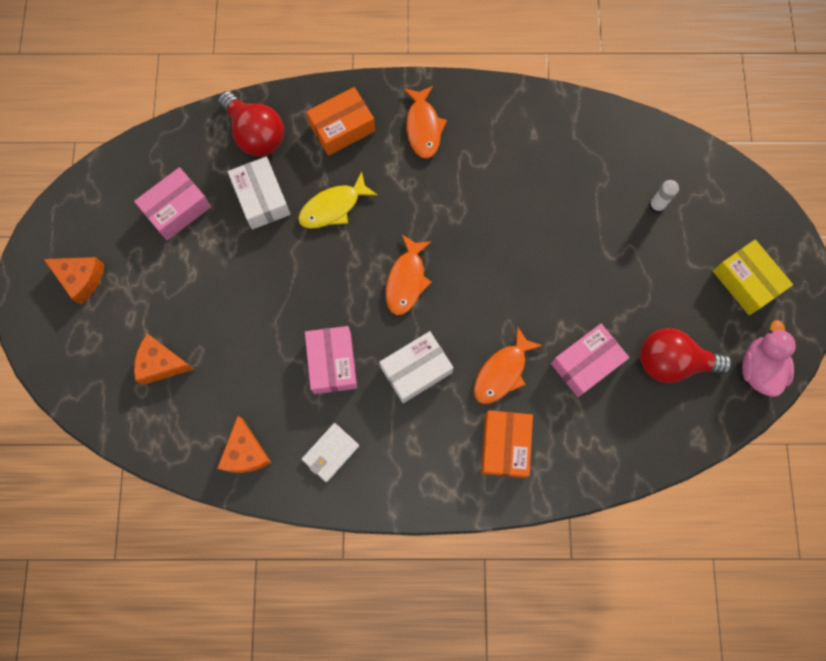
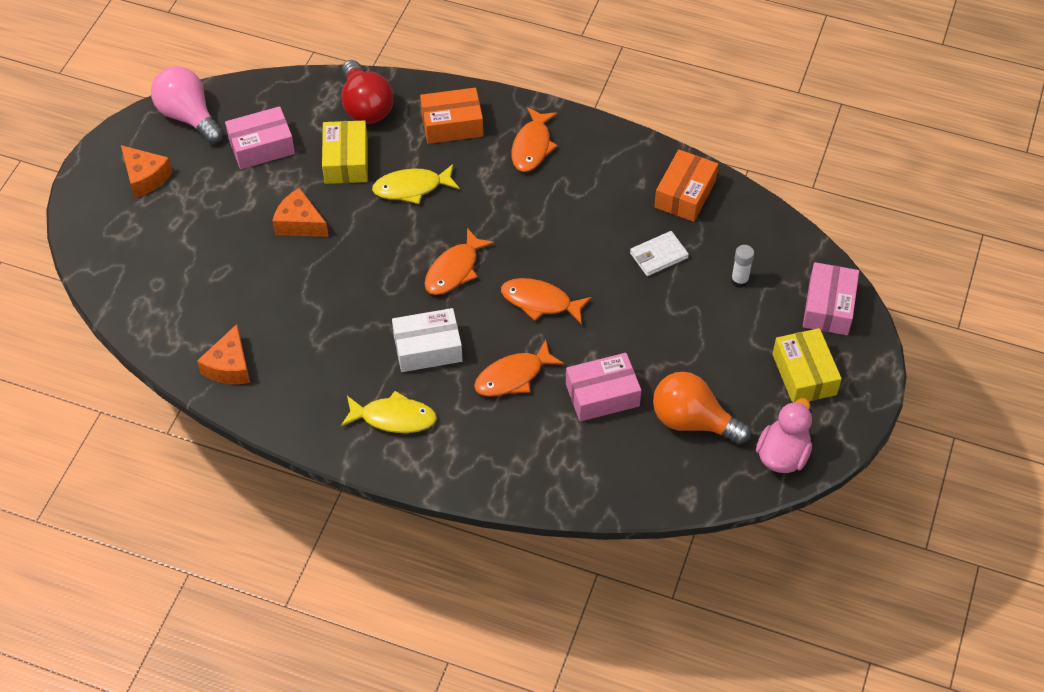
camera: 20 degrees right, 20 degrees down
(94, 199) = (188, 116): none -> pink light bulb
(161, 363) = (186, 268): orange cheese -> orange cheese (299, 223)
(262, 198) = (346, 161): white box -> yellow box
(330, 453) = (311, 392): white wallet -> white wallet (658, 255)
(332, 363) = (348, 317): pink box -> pink box (828, 307)
(415, 452) = (394, 418): none -> yellow fish
(495, 287) = (540, 302): none -> orange fish
(505, 445) = (486, 440): orange box -> orange box (685, 194)
(672, 362) = (692, 421): red light bulb -> orange light bulb

